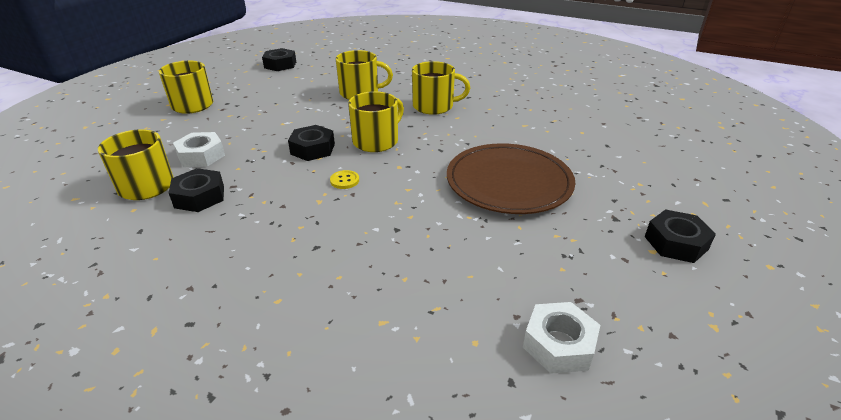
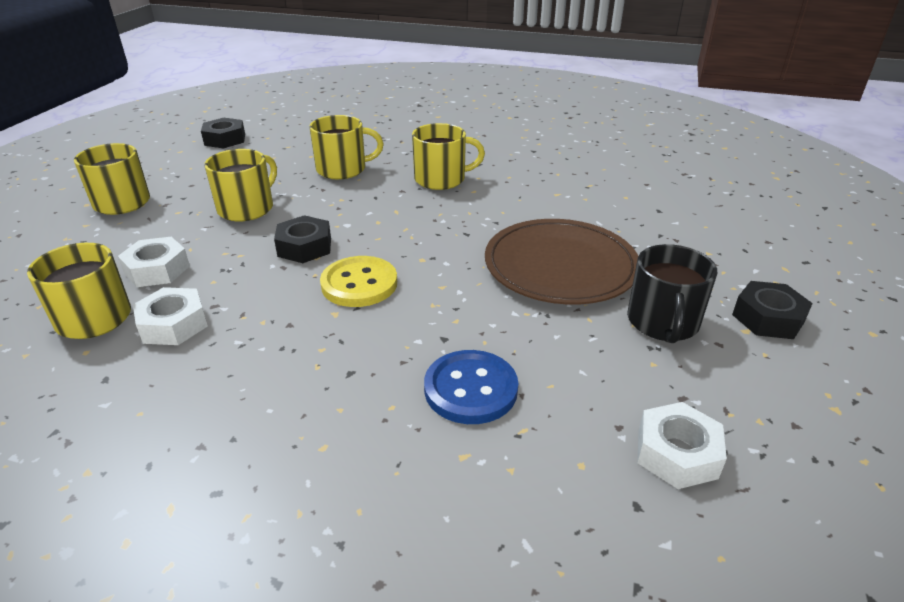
camera: 10 degrees left, 0 degrees up
(199, 197) = (173, 324): black nut -> white nut
(344, 180) = (359, 284): yellow button -> yellow button, size x2.06
(376, 141) = (383, 229): yellow mug -> yellow mug (247, 208)
(405, 271) = (470, 389): none -> blue button
(581, 236) = (663, 322): none -> black mug

